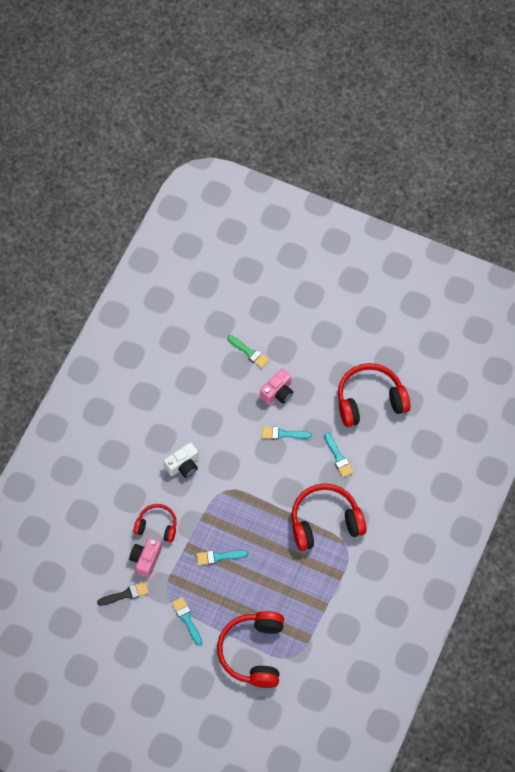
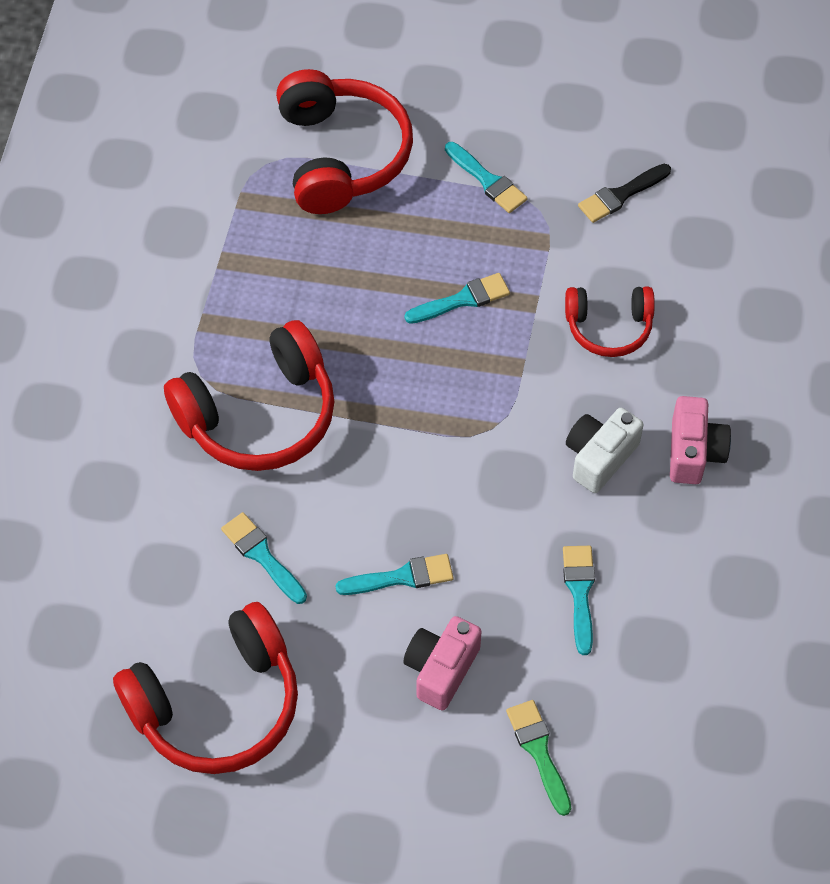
camera: 165 degrees right, 5 degrees down
(146, 559) = (606, 262): pink camera -> pink camera (693, 452)
(212, 409) = (580, 593): none -> turquoise brush
(249, 352) = (539, 751): green brush -> green brush turned 45 degrees clockwise

